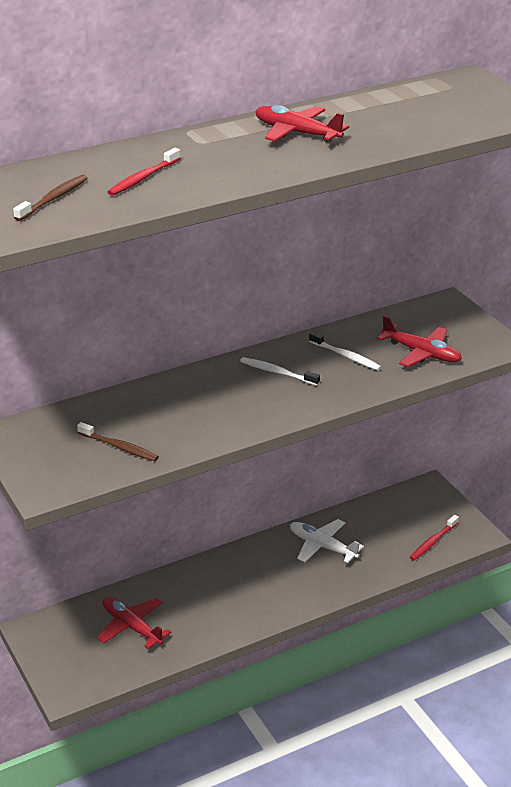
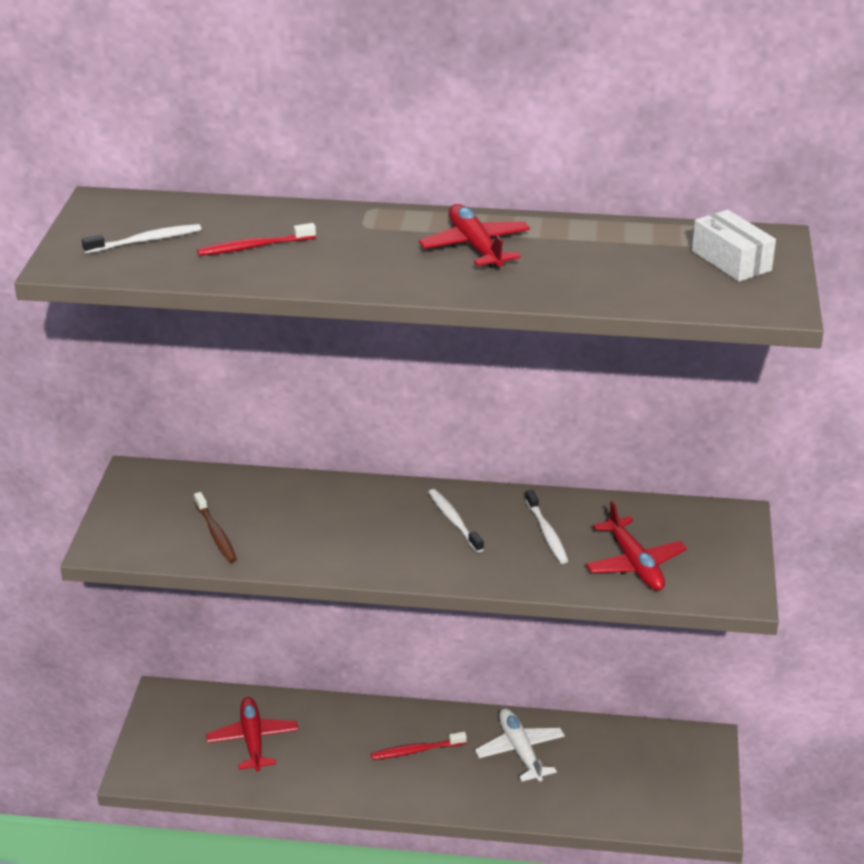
camera: 35 degrees right, 0 degrees up
(53, 199) = (146, 241): brown toothbrush -> white toothbrush
(433, 542) = (647, 806): red toothbrush -> red toothbrush (416, 750)
(465, 95) = (731, 261): none -> white box

